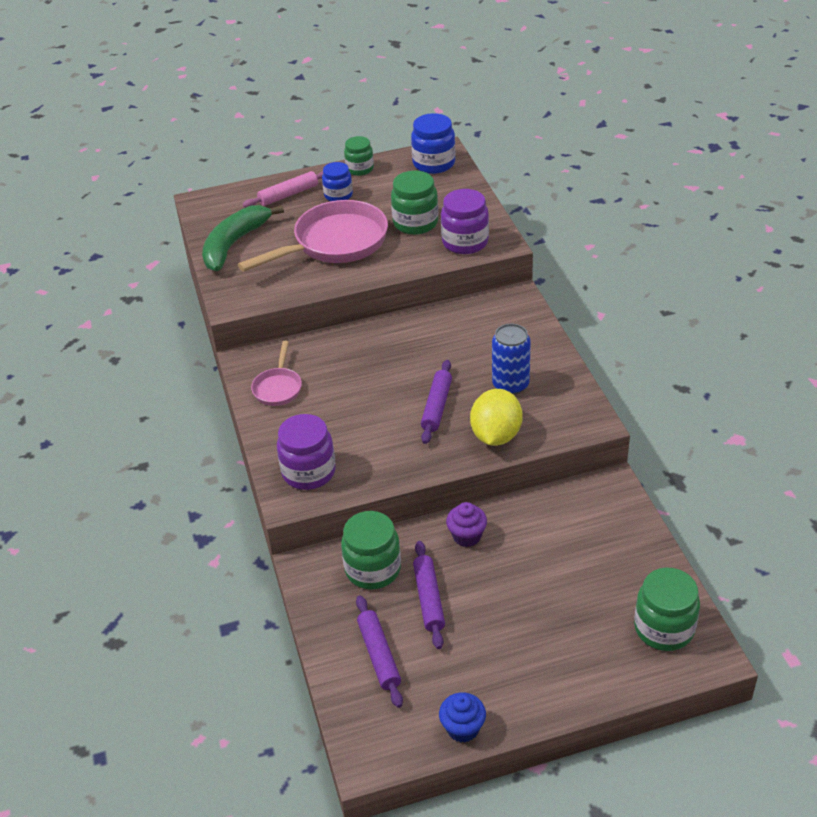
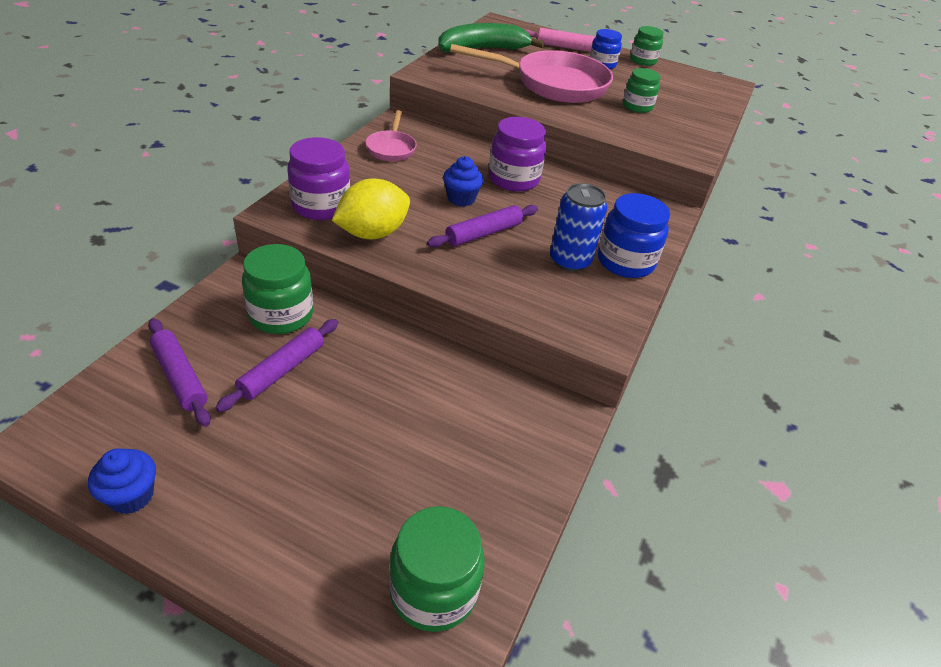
camera: 35 degrees right, 0 degrees up
(278, 387) = (391, 148): pink pan -> pink pan turned 45 degrees counterclockwise
(379, 655) = (180, 377): purple rolling pin -> purple rolling pin turned 60 degrees counterclockwise
(385, 391) = (461, 199): none -> blue cupcake
(415, 223) = (637, 107): green jar -> green jar, size x0.66
(434, 163) = (709, 86): blue jar -> blue jar (625, 262)
(465, 242) = (661, 137): purple jar -> purple jar (513, 179)
(467, 536) = (385, 351): purple cupcake -> none
(496, 435) = (499, 285): yellow lemon -> yellow lemon (372, 233)

